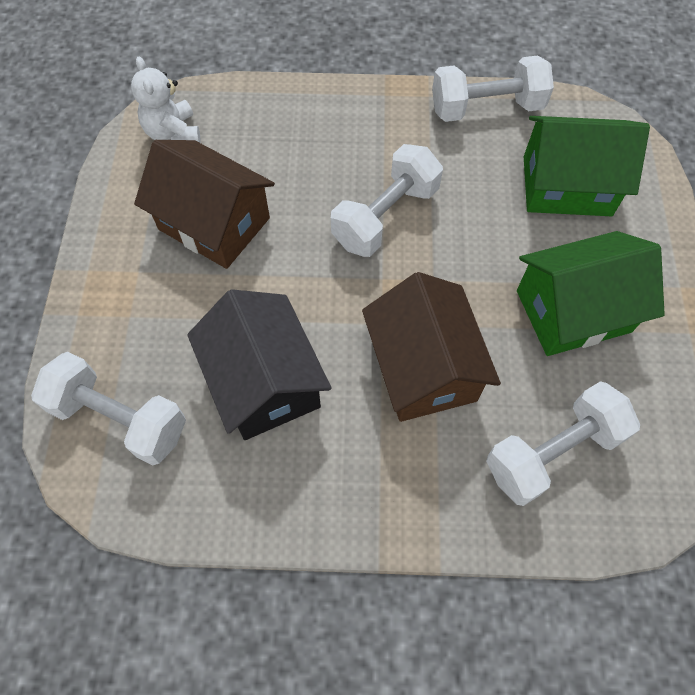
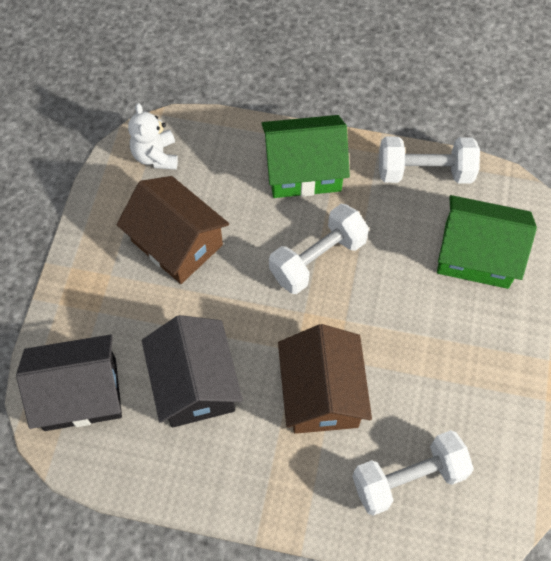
camera: 10 degrees right, 0 degrees up
(120, 418) = (80, 394): white dumbbell -> black house
(573, 311) = (454, 366): green house -> green house (303, 170)

